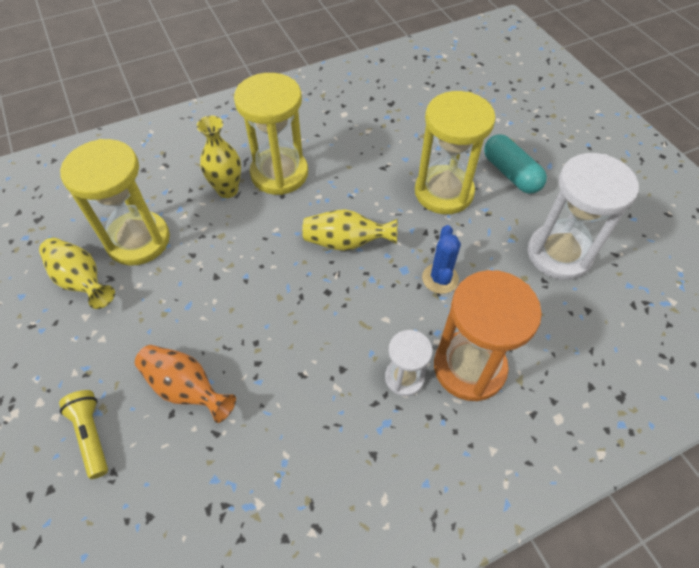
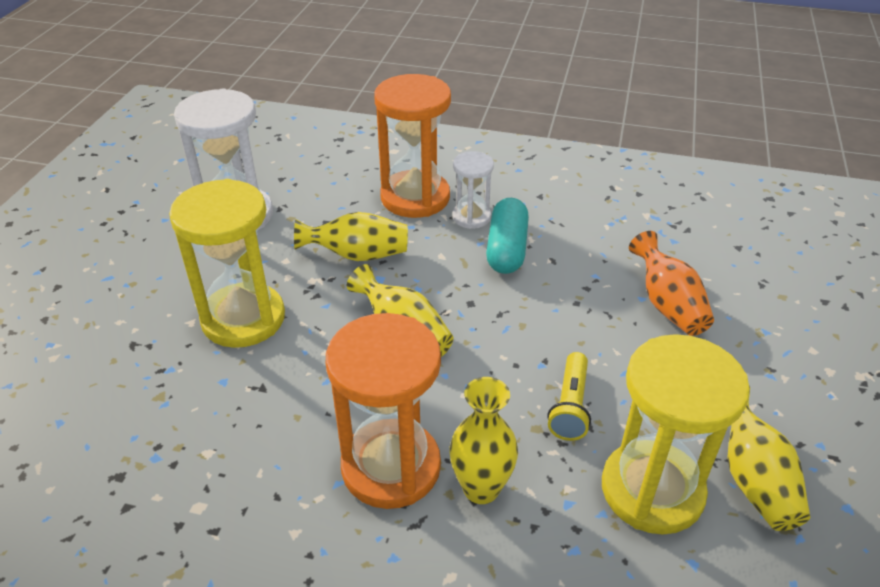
camera: 140 degrees left, 15 degrees down
(91, 435) = (776, 317): yellow flashlight -> yellow flashlight (570, 406)
(279, 173) = (391, 467): yellow hourglass -> orange hourglass
(440, 278) = (357, 255): blue cactus -> yellow vase
(511, 173) = (154, 294): turquoise capsule -> turquoise capsule (506, 249)

